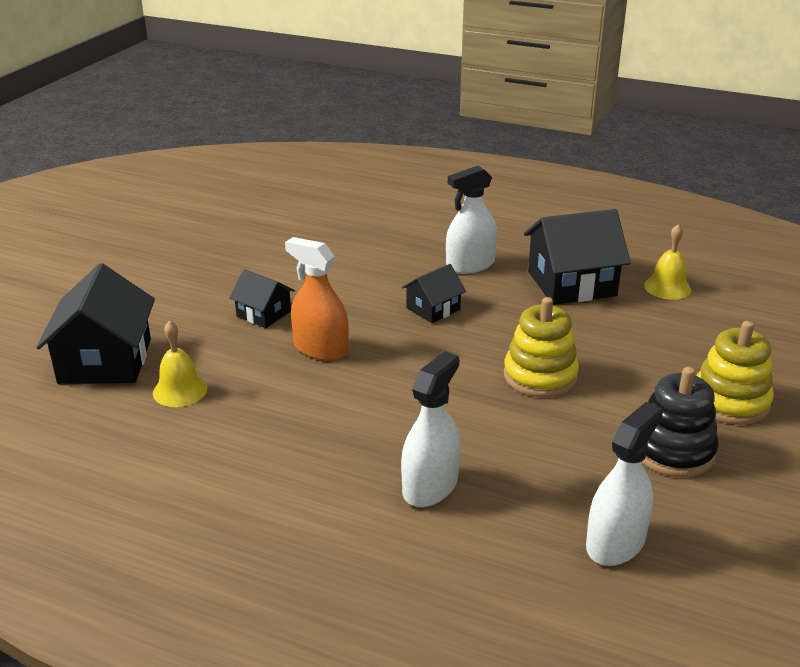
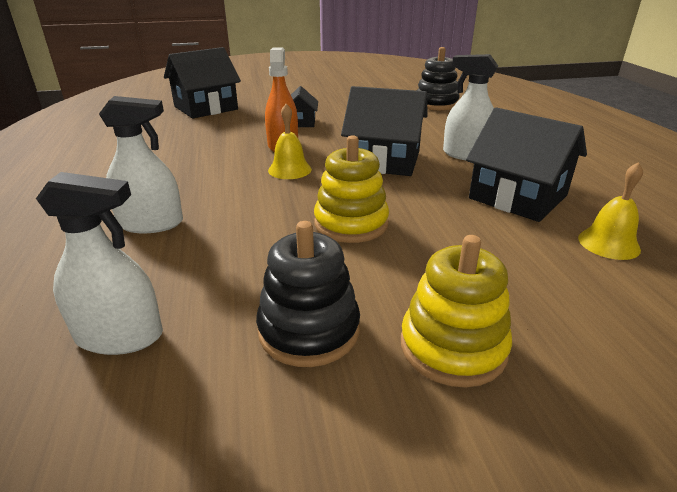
camera: 55 degrees right, 0 degrees up
(180, 390) = (195, 128): yellow bell -> yellow bell (289, 170)
(323, 218) = (436, 104): none -> black stacking toy
(433, 309) = (384, 160): black house -> black house, size x1.85

